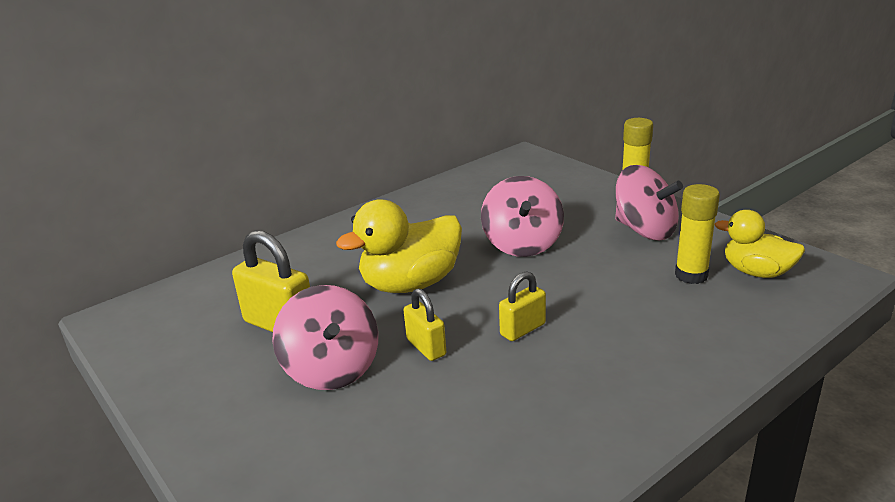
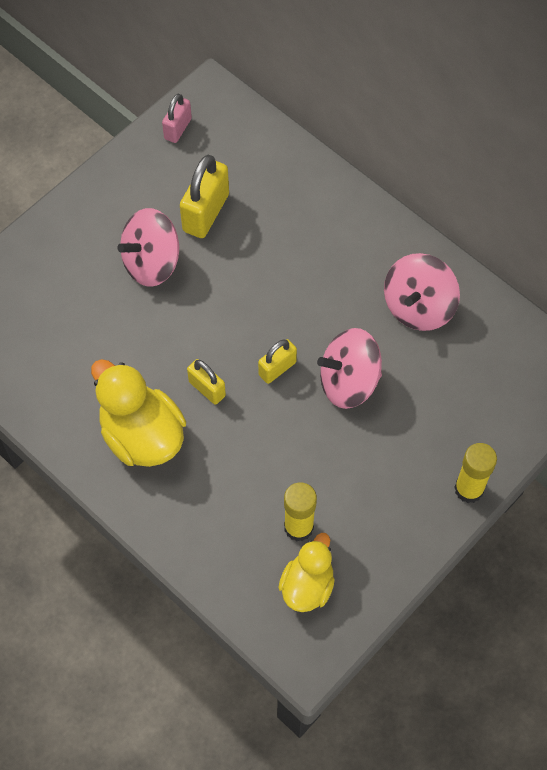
camera: 80 degrees right, 35 degrees up
(143, 344) = (178, 129): none -> pink padlock
(411, 284) = (271, 296): yellow duck -> yellow duck (142, 435)
(426, 347) = (180, 321): yellow padlock -> yellow padlock (277, 368)
(645, 230) = (385, 494): pink spinning top -> pink spinning top (418, 307)

